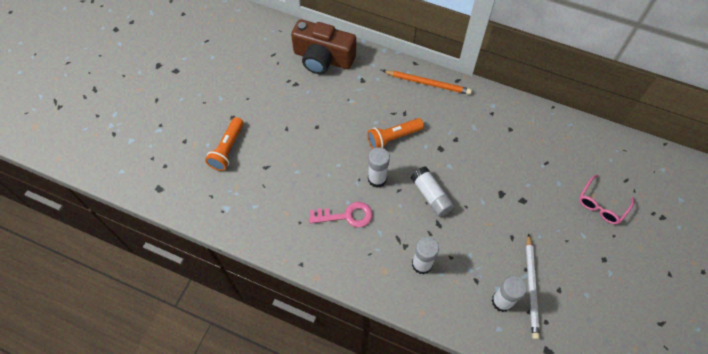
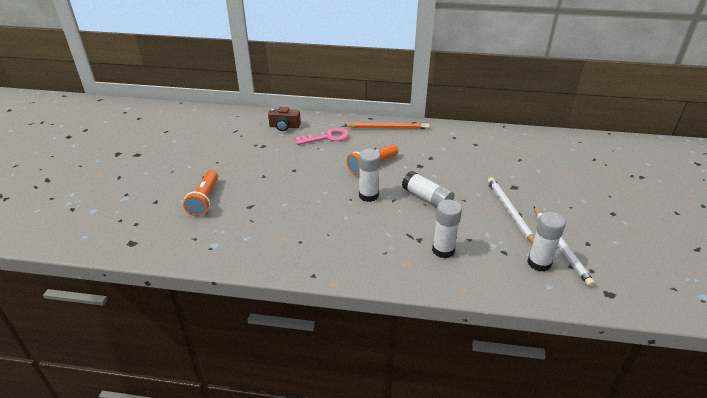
camera: 15 degrees left, 25 degrees down
(323, 58) = (284, 126): brown camera -> brown camera, size x0.52
(346, 216) = (348, 227): pink key -> pink key (327, 137)
(503, 232) = (509, 211): none -> white pencil
(601, 205) = (585, 177): pink glasses -> none

